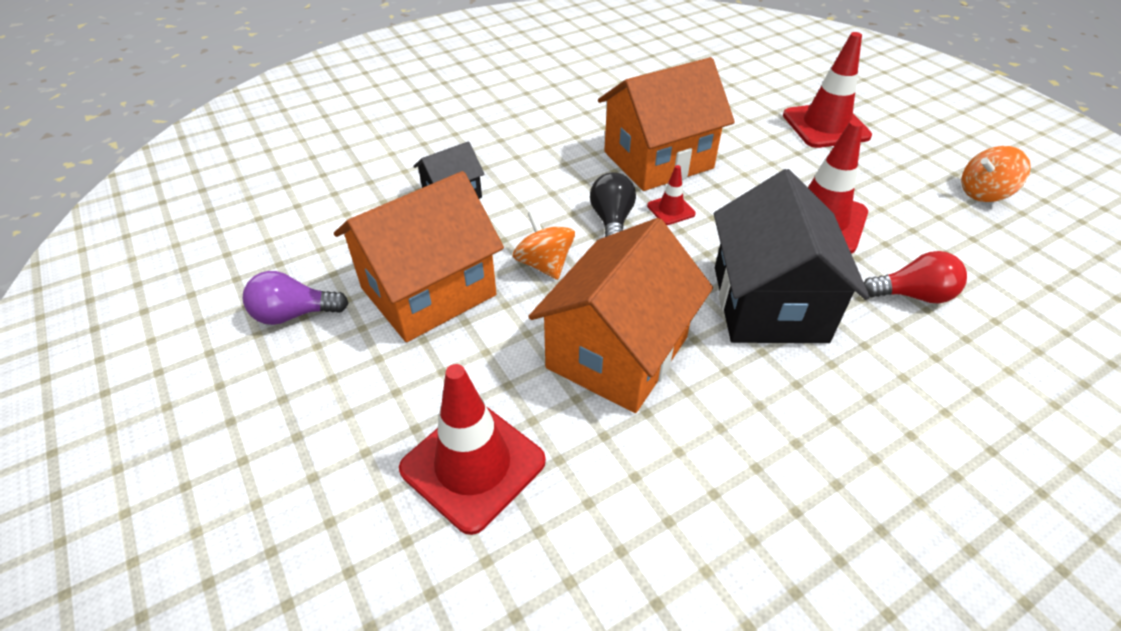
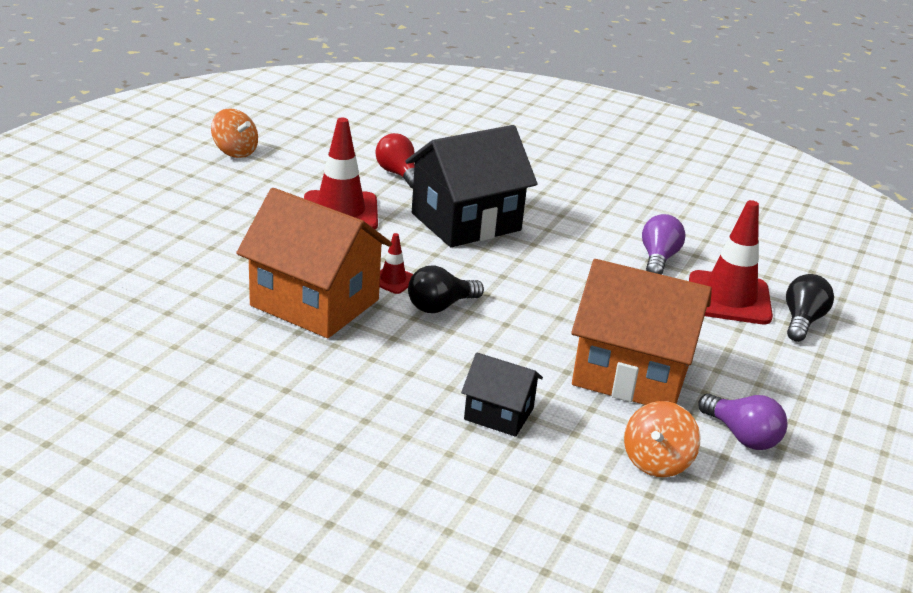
camera: 125 degrees left, 15 degrees down
(373, 514) = (802, 321): none -> black light bulb
(544, 264) = (533, 325): orange spinning top -> orange spinning top (656, 462)
(601, 447) = (658, 259): none -> purple light bulb
(617, 352) = (582, 270): orange house -> none
(825, 126) = (167, 222): red traffic cone -> none

